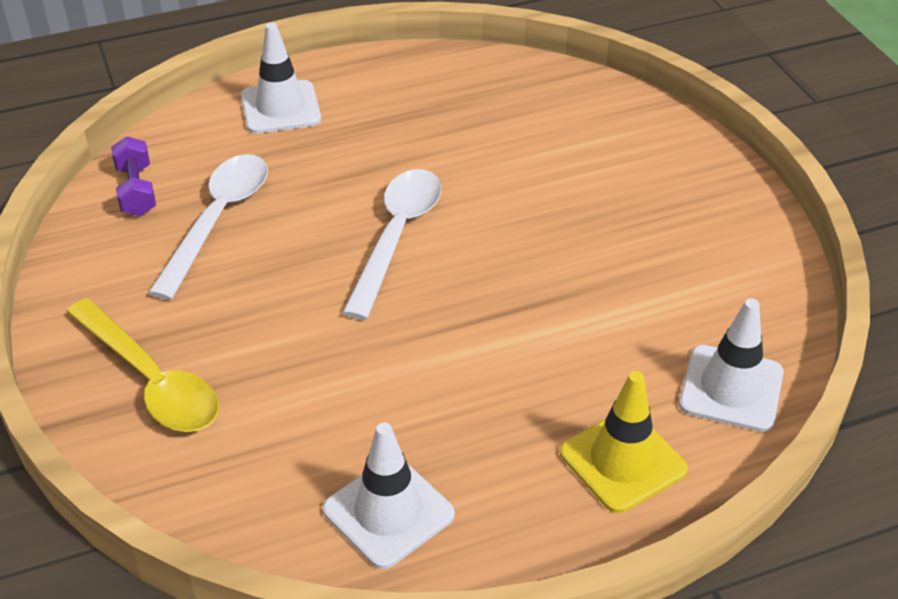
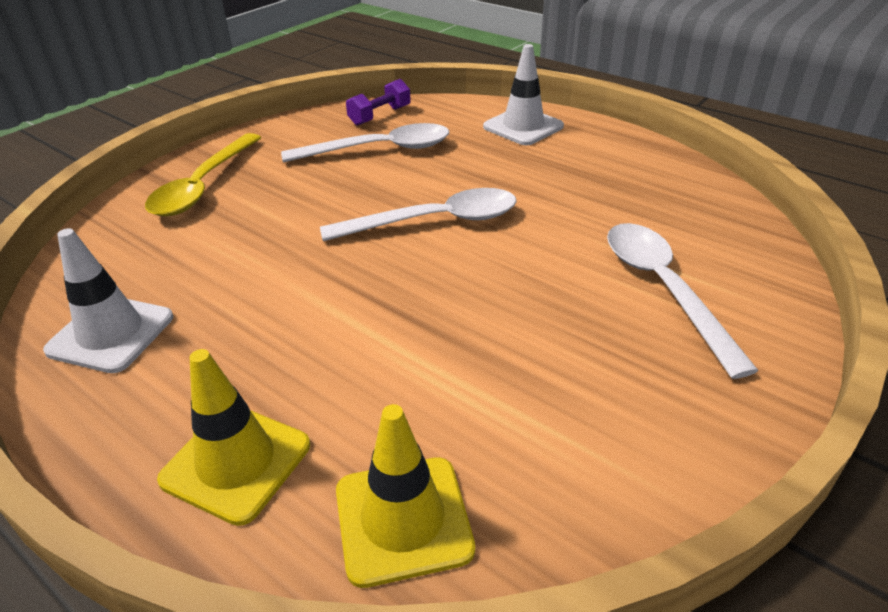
camera: 60 degrees right, 5 degrees down
(601, 160) = (663, 289): none -> white spoon
(731, 388) = (403, 519): white traffic cone -> yellow traffic cone

